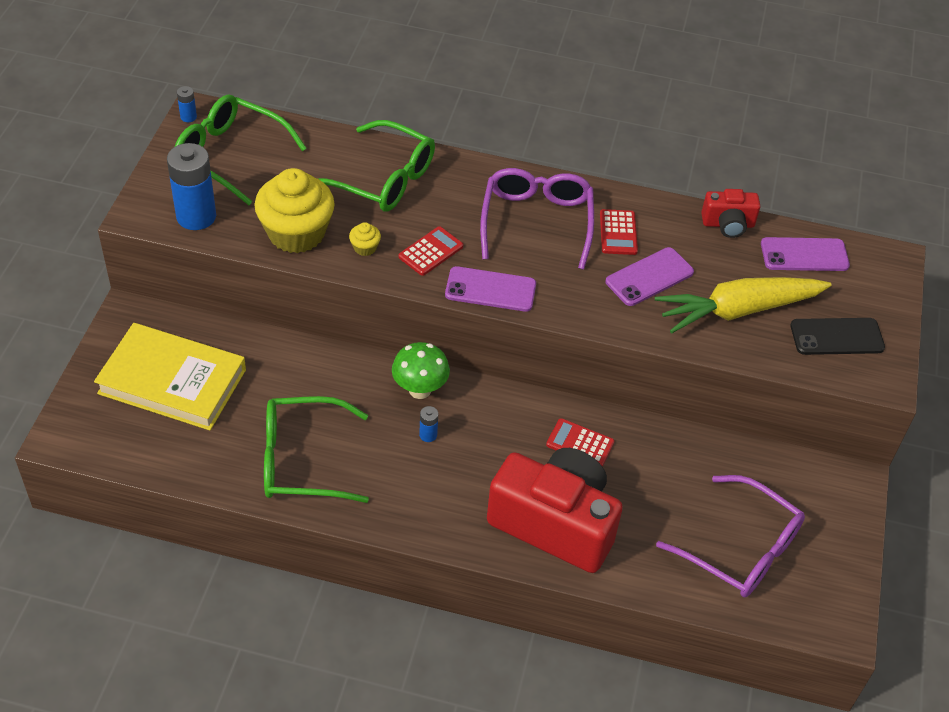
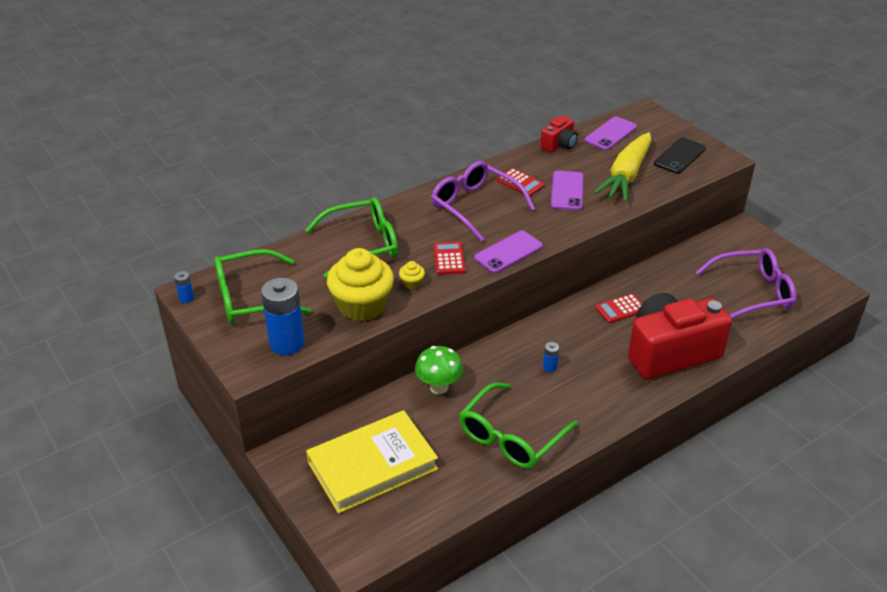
camera: 45 degrees left, 10 degrees down
(420, 390) = (510, 351): green mushroom -> green mushroom (439, 387)

